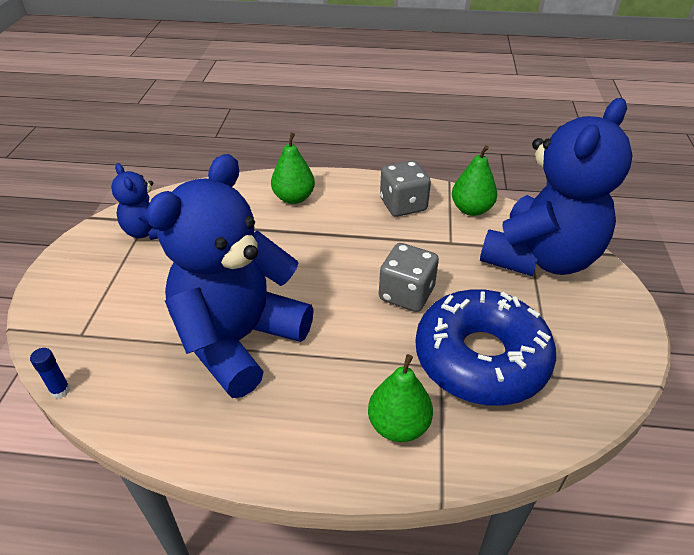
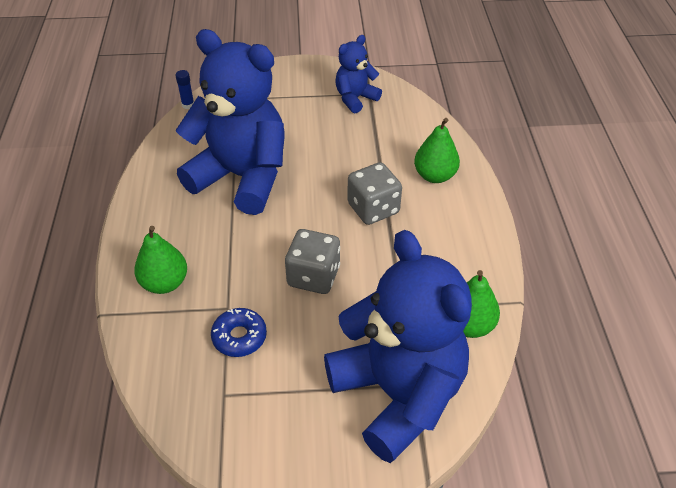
camera: 80 degrees right, 5 degrees up
(403, 205) = (454, 262): grey dice -> grey dice (373, 208)
(481, 358) = (239, 337): blue donut -> blue donut, size x0.44
(540, 258) = (397, 394): blue teddy bear -> blue teddy bear turned 150 degrees counterclockwise

